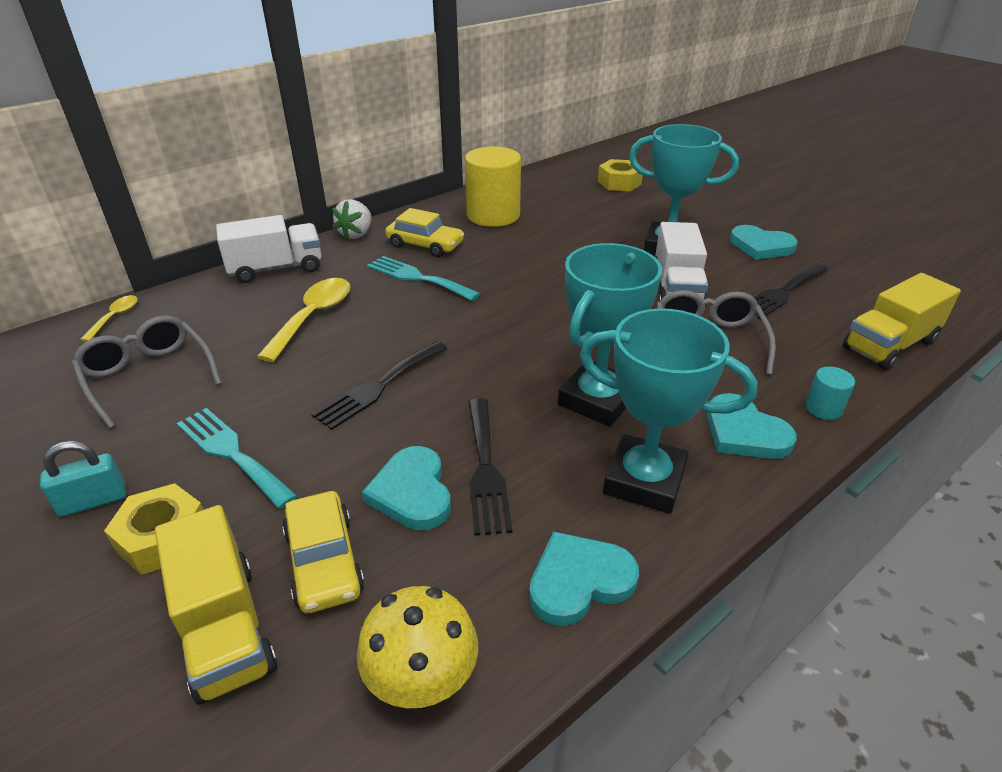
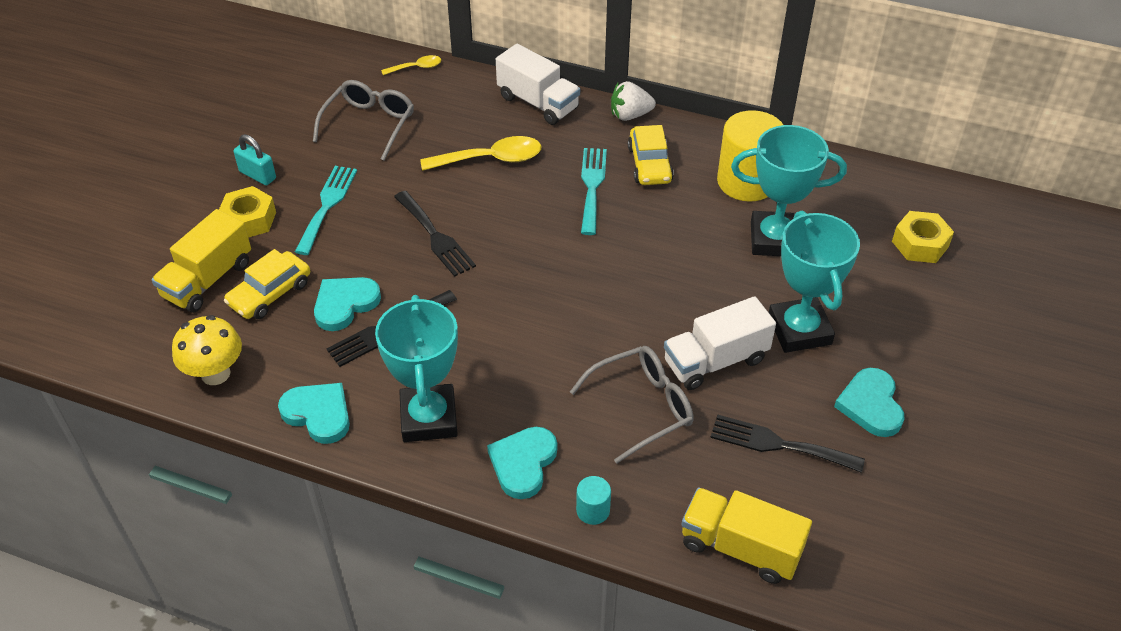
camera: 60 degrees right, 10 degrees up
(378, 386) = (435, 236): black fork -> black fork turned 135 degrees counterclockwise
(597, 400) = (503, 362): turquoise trophy -> turquoise trophy (774, 239)

